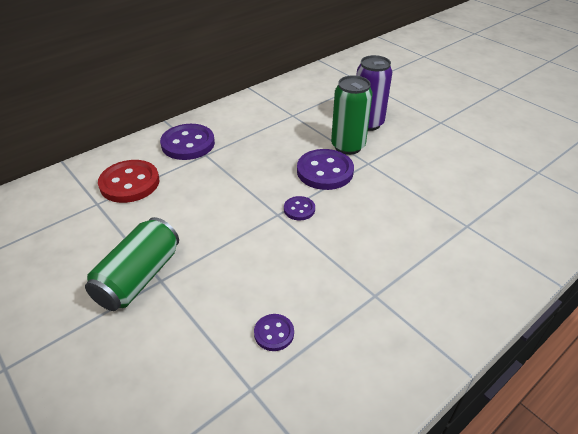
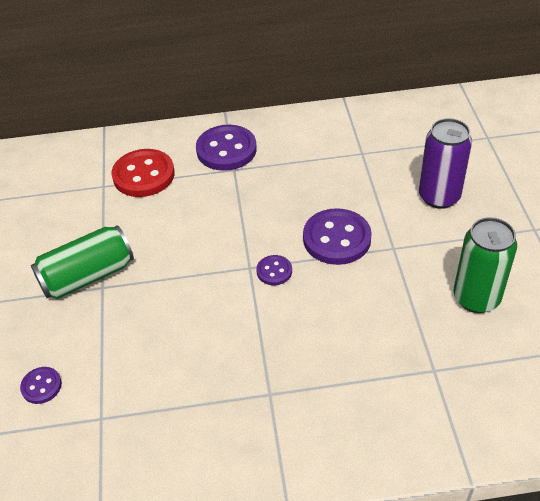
camera: 35 degrees right, 5 degrees up
(274, 333) = (154, 382): purple button -> purple button (41, 386)
(348, 146) = (389, 218): green can -> green can (476, 298)

